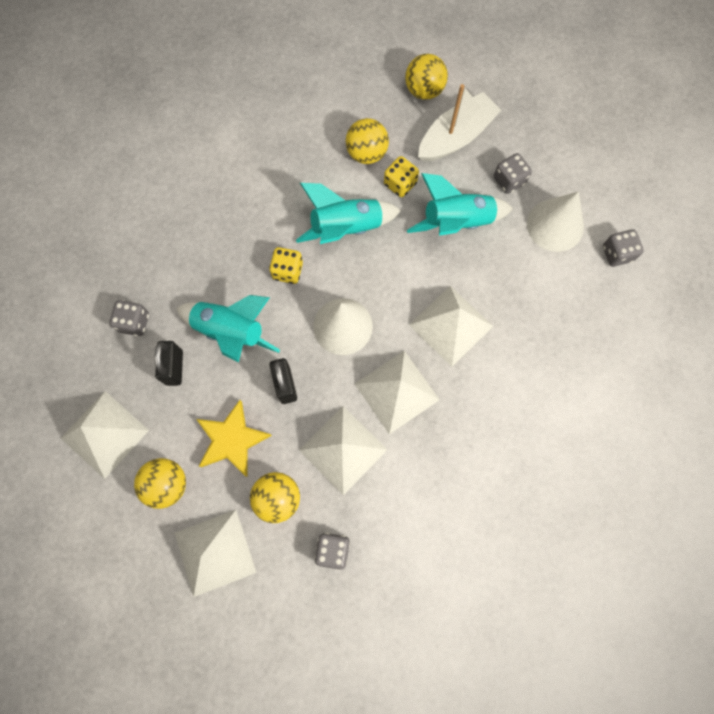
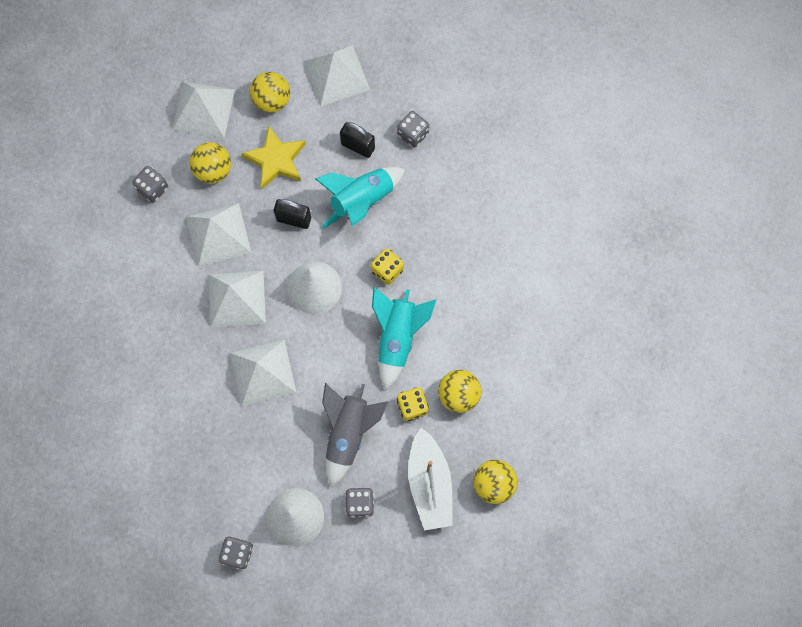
camera: 120 degrees right, 0 degrees up
(456, 222) = (348, 433): turquoise rocket -> grey rocket

